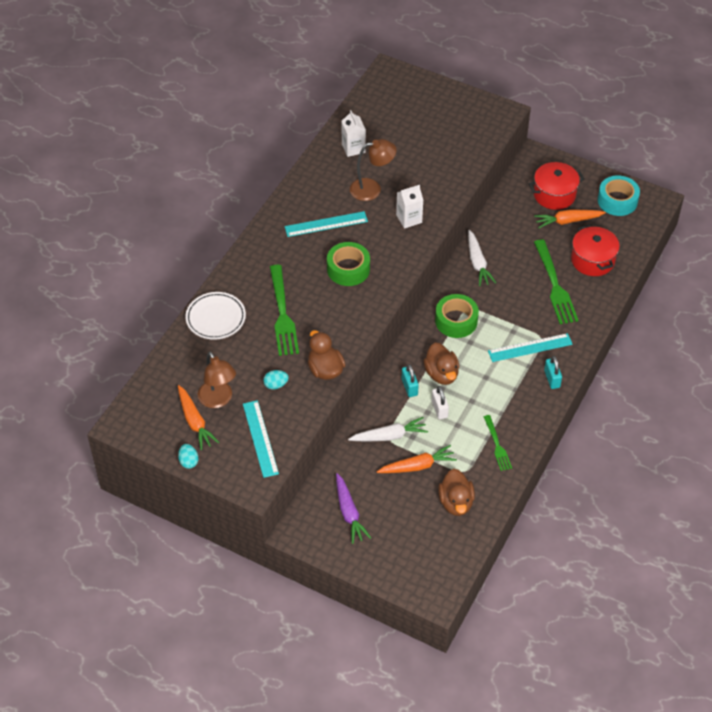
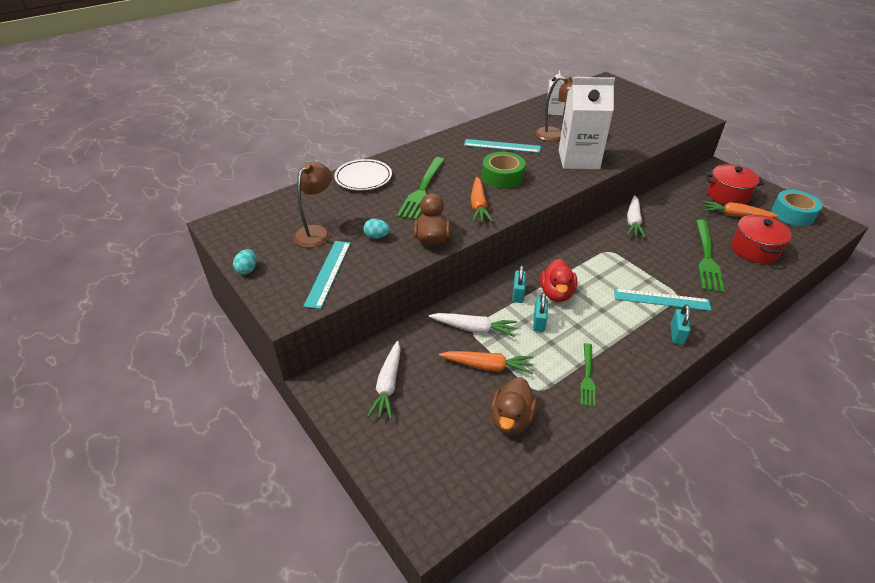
camera: 25 degrees right, 10 degrees down
(195, 421) = (281, 241): orange carrot -> orange carrot (478, 205)
(218, 400) = (316, 232): brown lamp -> brown lamp turned 150 degrees counterclockwise
(349, 512) = (388, 385): purple carrot -> white carrot
(409, 219) = (578, 159): white carton -> white carton, size x1.93
(439, 409) = (539, 322): white padlock -> turquoise padlock
(441, 374) = (556, 293): brown duck -> red duck
(456, 321) = (592, 257): green tape -> none

